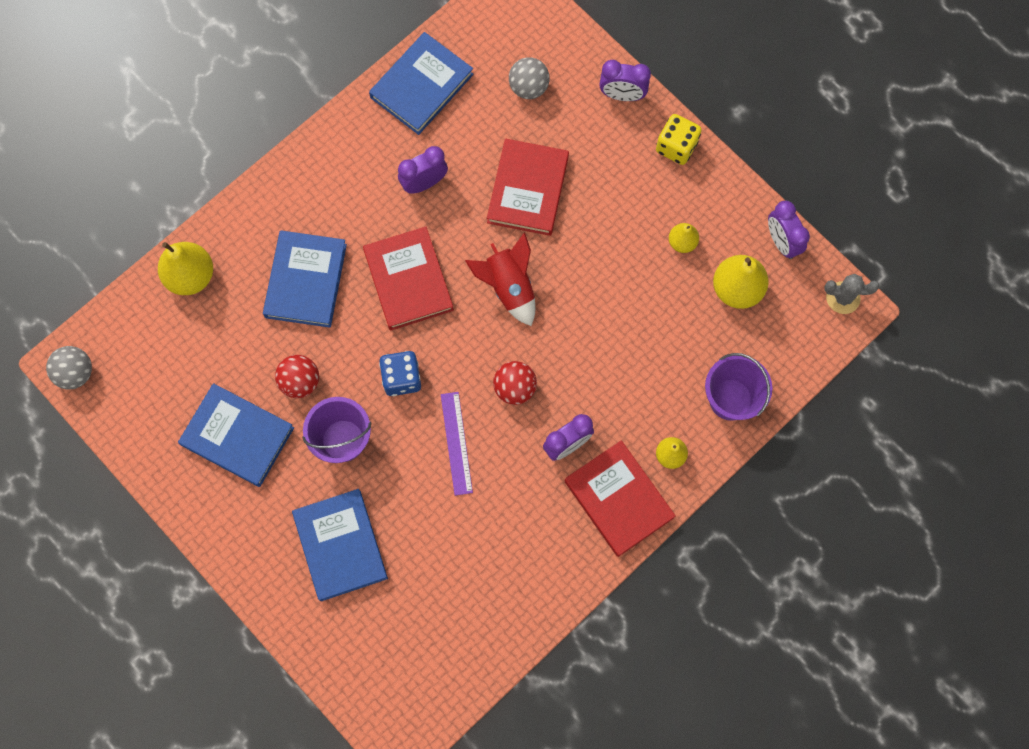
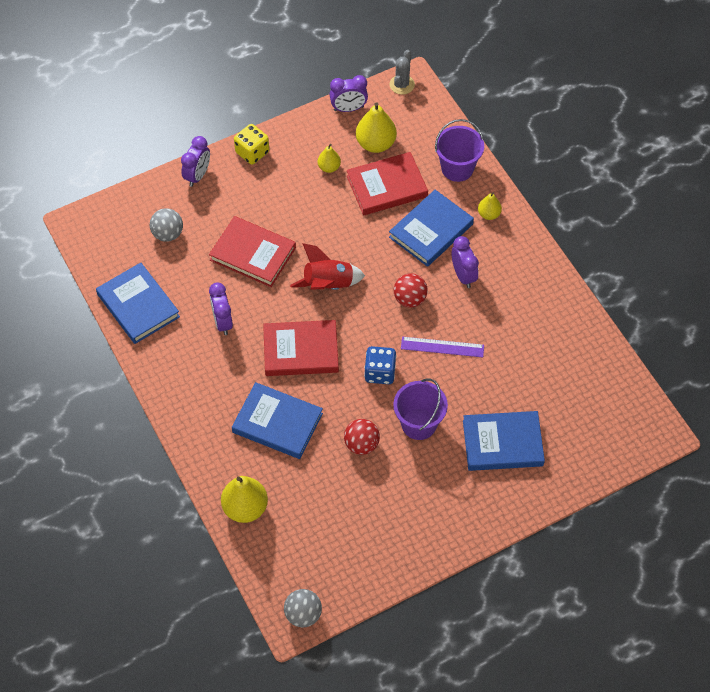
camera: 75 degrees left, 15 degrees down
(237, 436) = (394, 499): blue book -> blue book (431, 231)
(618, 499) = (513, 253): red book -> red book (387, 186)

